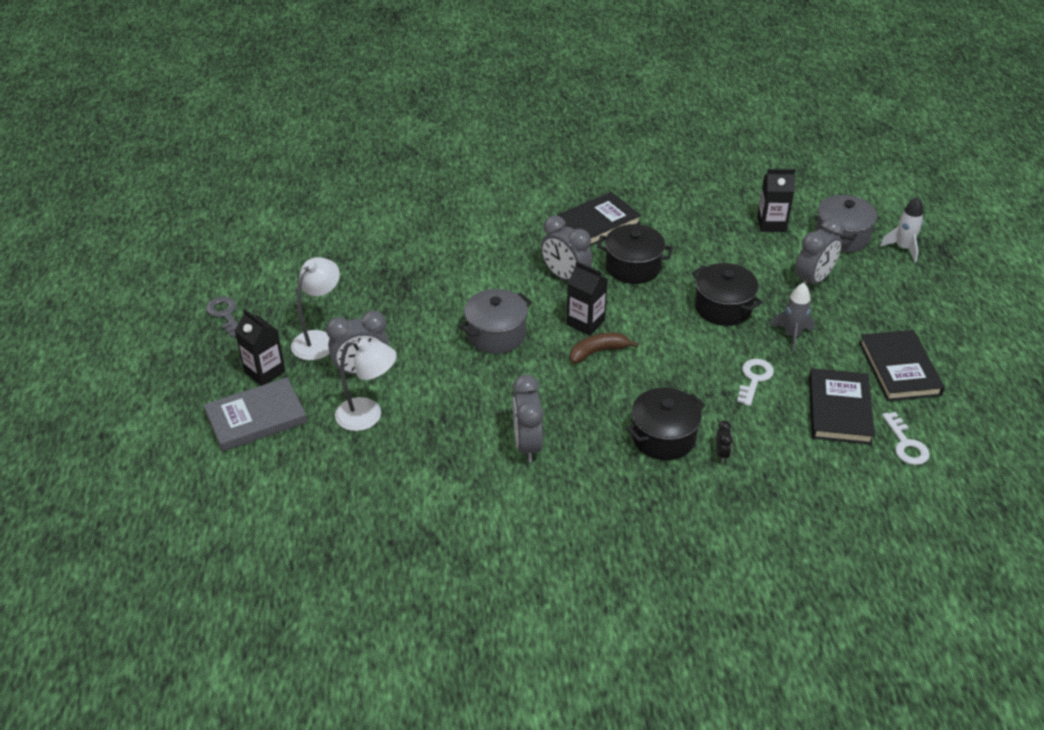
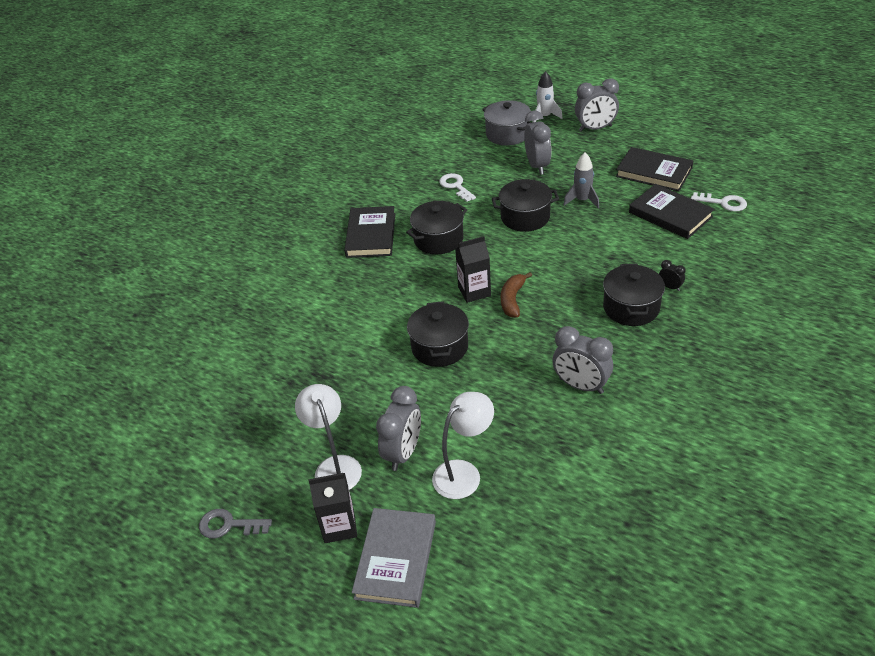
camera: 50 degrees left, 0 degrees up
(496, 334) = (439, 347): grey pot -> black pot
(565, 277) = (413, 279): grey clock -> grey clock (595, 128)
(754, 379) = (609, 237): white key -> white key (456, 186)
(771, 224) = (463, 156): black carton -> none

